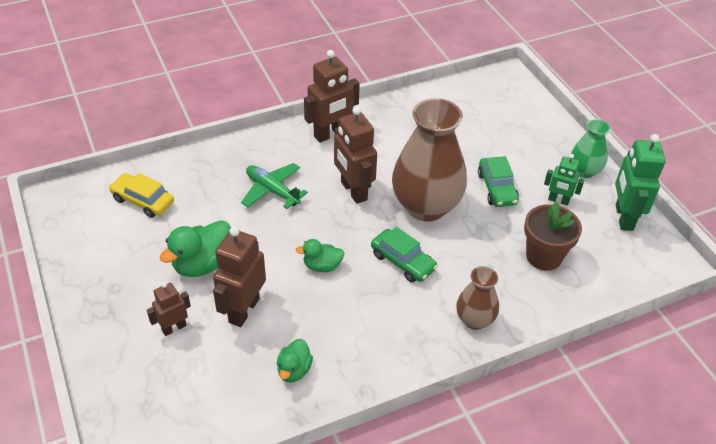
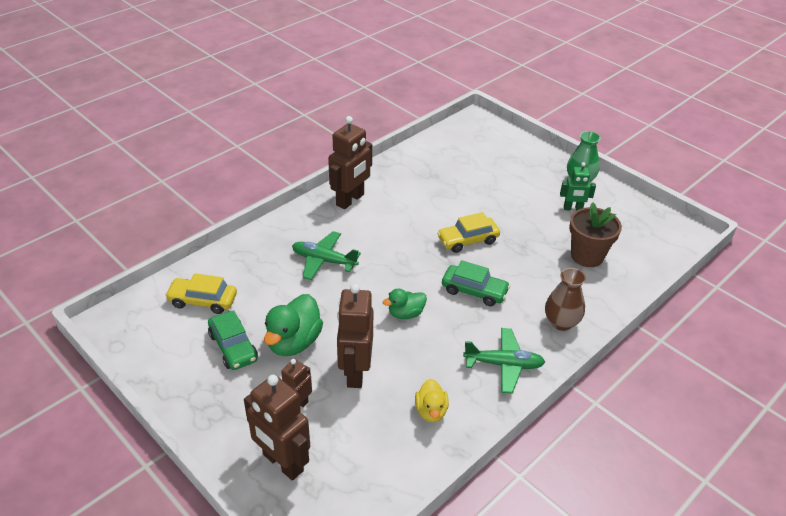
camera: 20 degrees left, 5 degrees down
(294, 370) = (431, 411): green duck -> yellow duck
(353, 191) = (398, 243): brown robot -> brown robot (282, 463)
(390, 346) = (503, 365): none -> green plane
(426, 206) = (468, 240): brown vase -> yellow car
(497, 188) = (518, 211): green car -> green car (233, 347)
(623, 217) = (630, 209): green robot -> none

